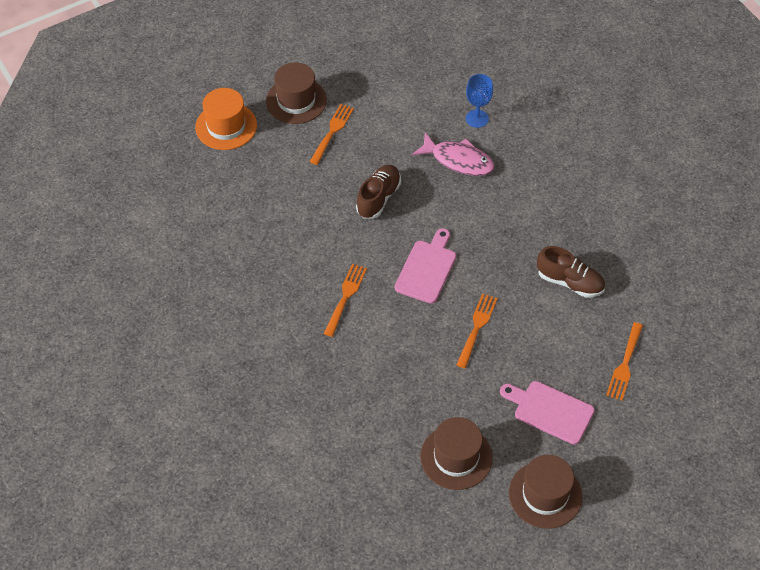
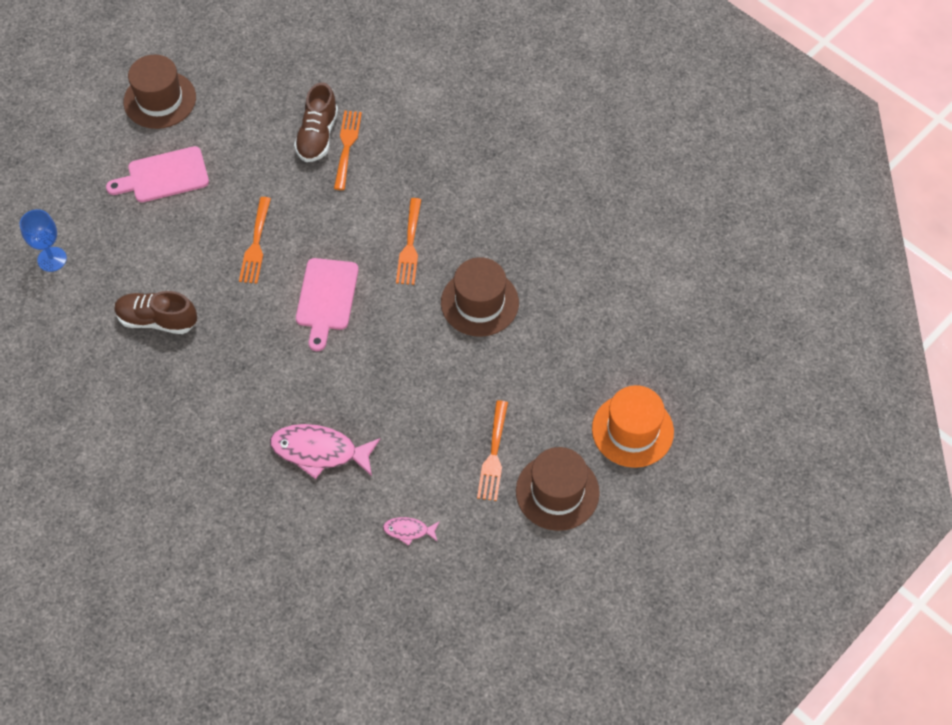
camera: 165 degrees right, 5 degrees up
(378, 198) = (407, 374): brown shoe -> brown shoe (317, 136)
(407, 99) = (408, 530): none -> pink fish
(456, 457) = (253, 113): brown hat -> brown hat (479, 302)
(477, 118) = (308, 522): blue goblet -> blue goblet (52, 259)
(550, 411) = (164, 176): pink cutting board -> pink cutting board turned 150 degrees clockwise
(625, 364) = (88, 241): orange fork -> orange fork (347, 147)

